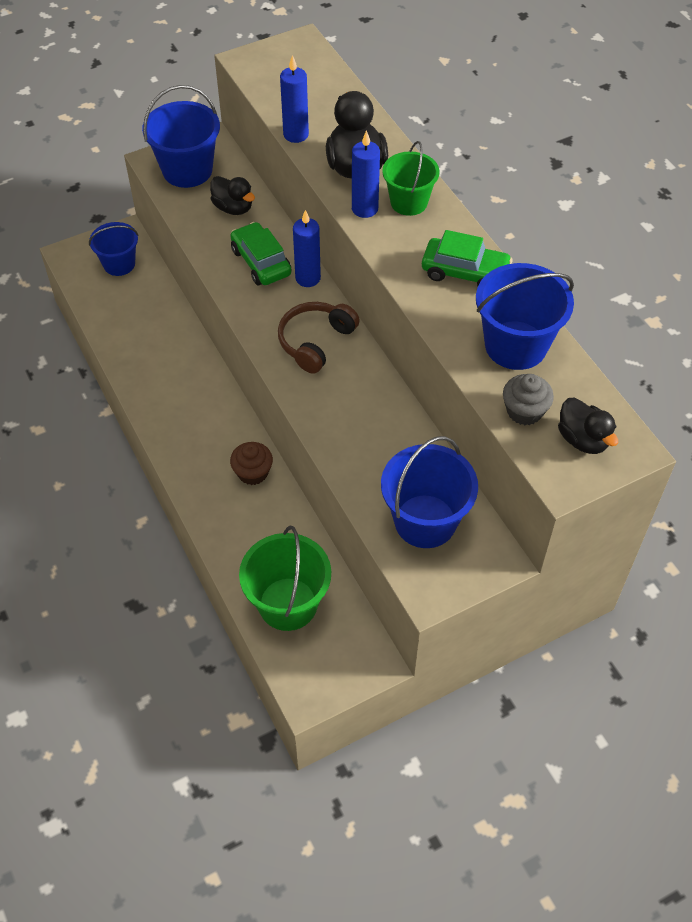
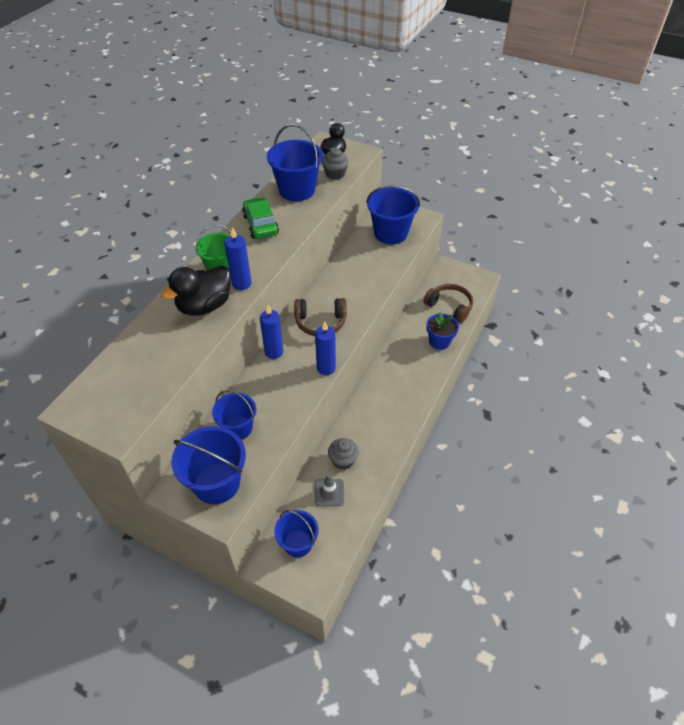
camera: 125 degrees left, 5 degrees down
(144, 312) = (329, 492): none -> grey traffic cone
(168, 342) = (343, 460): none -> grey cupcake
(233, 208) = (238, 428): black duck -> blue bucket
(238, 543) = (439, 341): none -> blue flower pot
(253, 472) = (395, 360): brown cupcake -> none
(261, 262) = (278, 382): green car -> none
(288, 604) = (449, 307): green bucket -> brown headphones
(296, 135) = (192, 351): blue candle -> blue candle (326, 368)

